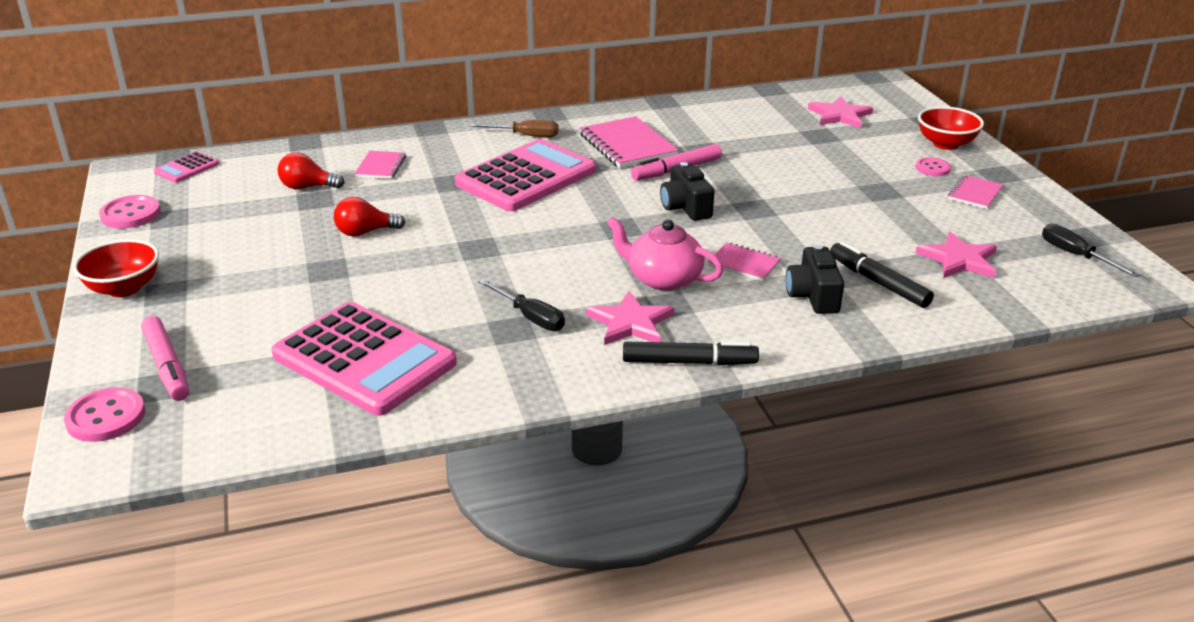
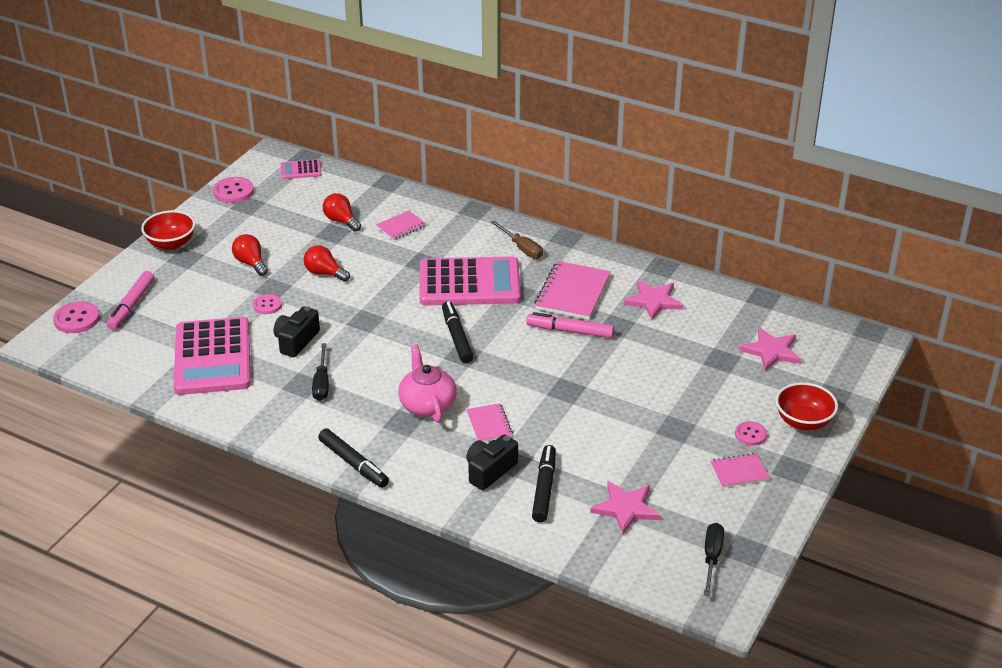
camera: 45 degrees right, 5 degrees up
(262, 261) = (251, 263): none -> red light bulb
(347, 285) = (267, 305): none -> pink button
(591, 218) = (457, 337): none -> black marker
(630, 323) = (364, 420): pink star -> pink star (653, 301)
(685, 207) = (526, 363): black camera -> black camera (296, 341)

